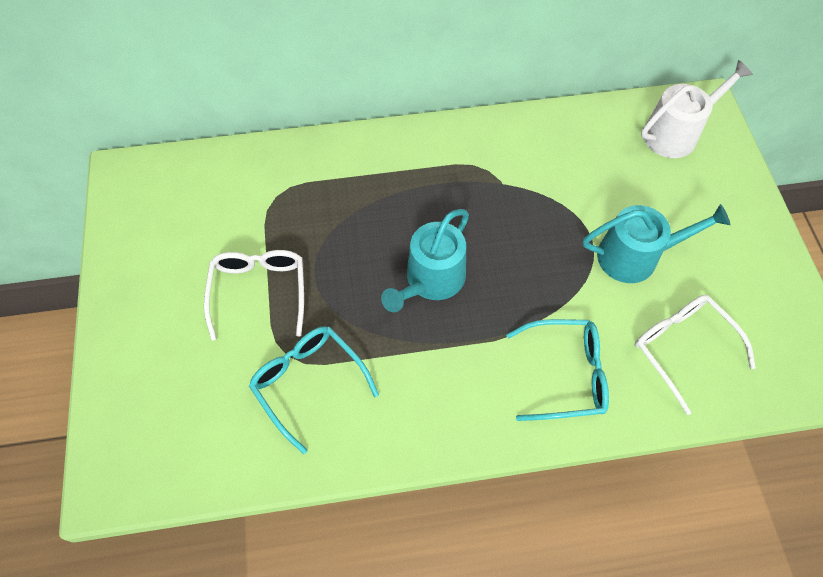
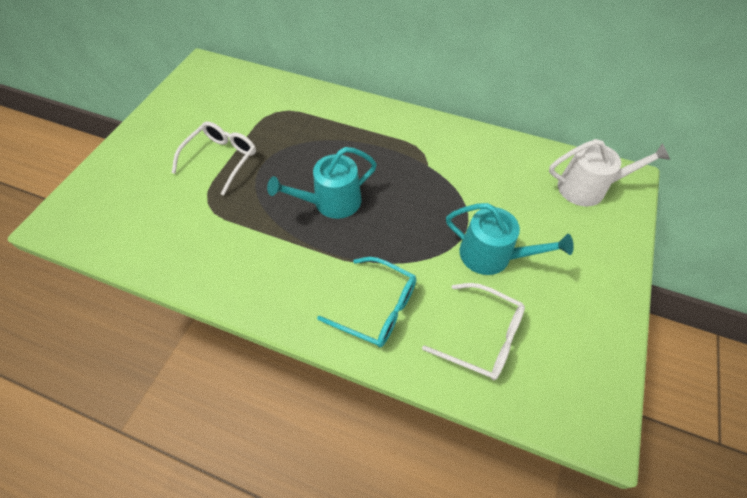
camera: 30 degrees right, 5 degrees down
(308, 383) = (206, 225): turquoise glasses -> none
(682, 348) = (482, 337): white glasses -> white glasses turned 120 degrees clockwise

